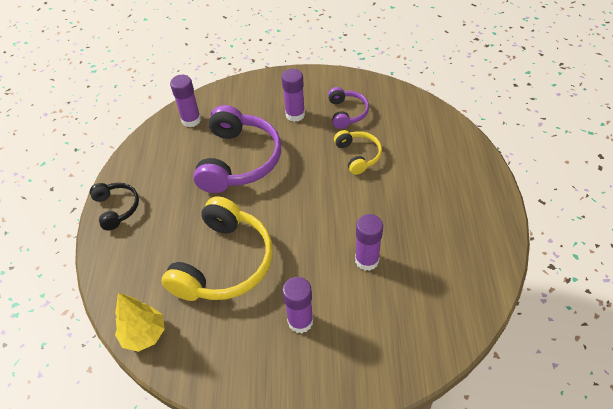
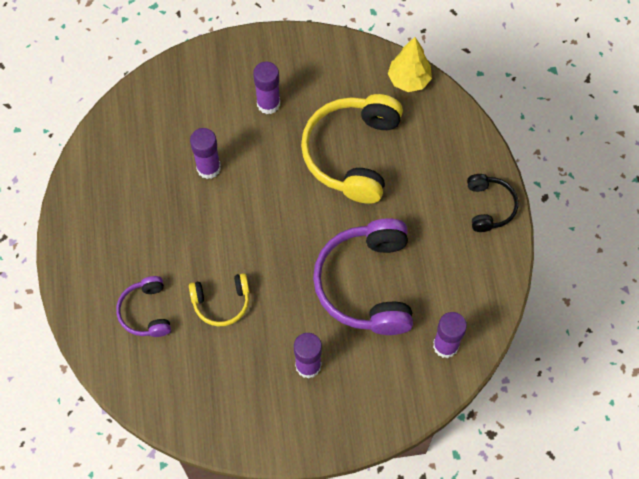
camera: 170 degrees right, 15 degrees up
(117, 208) = (489, 206): black headphones -> black headphones turned 150 degrees counterclockwise
(347, 113) = (239, 374): purple headphones -> purple headphones (146, 312)
(358, 155) = (221, 302): yellow headphones -> yellow headphones turned 75 degrees counterclockwise

